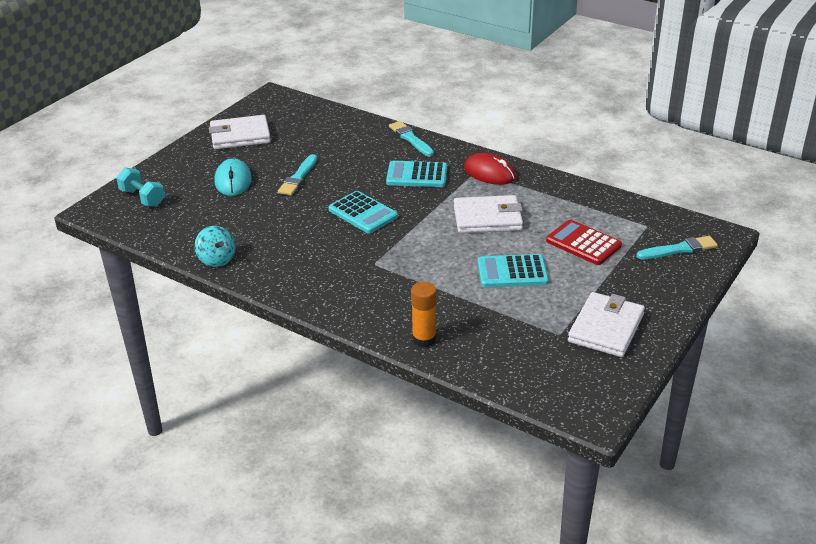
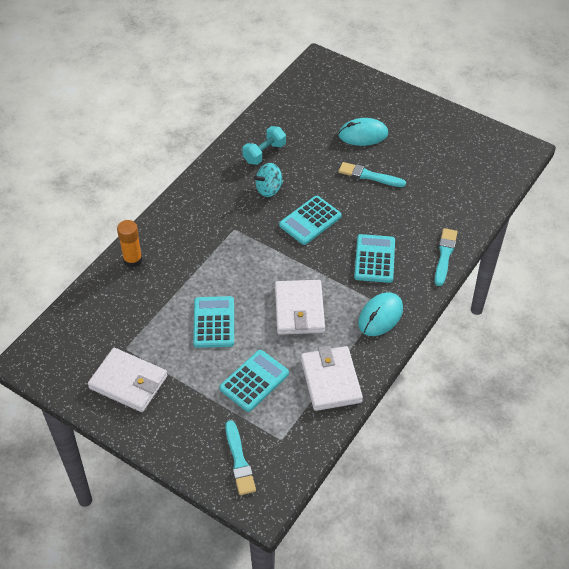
camera: 90 degrees right, 15 degrees up
(142, 198) = (336, 84): turquoise dumbbell -> turquoise dumbbell (264, 153)
(217, 260) = (247, 135): turquoise spinning top -> turquoise spinning top (269, 189)
(240, 136) = (441, 132): white wallet -> white wallet (330, 380)
(410, 138) = (444, 255): turquoise brush -> turquoise brush turned 45 degrees counterclockwise
(489, 173) = (380, 316): red mouse -> turquoise mouse
(583, 243) = (254, 381): red calculator -> turquoise calculator

